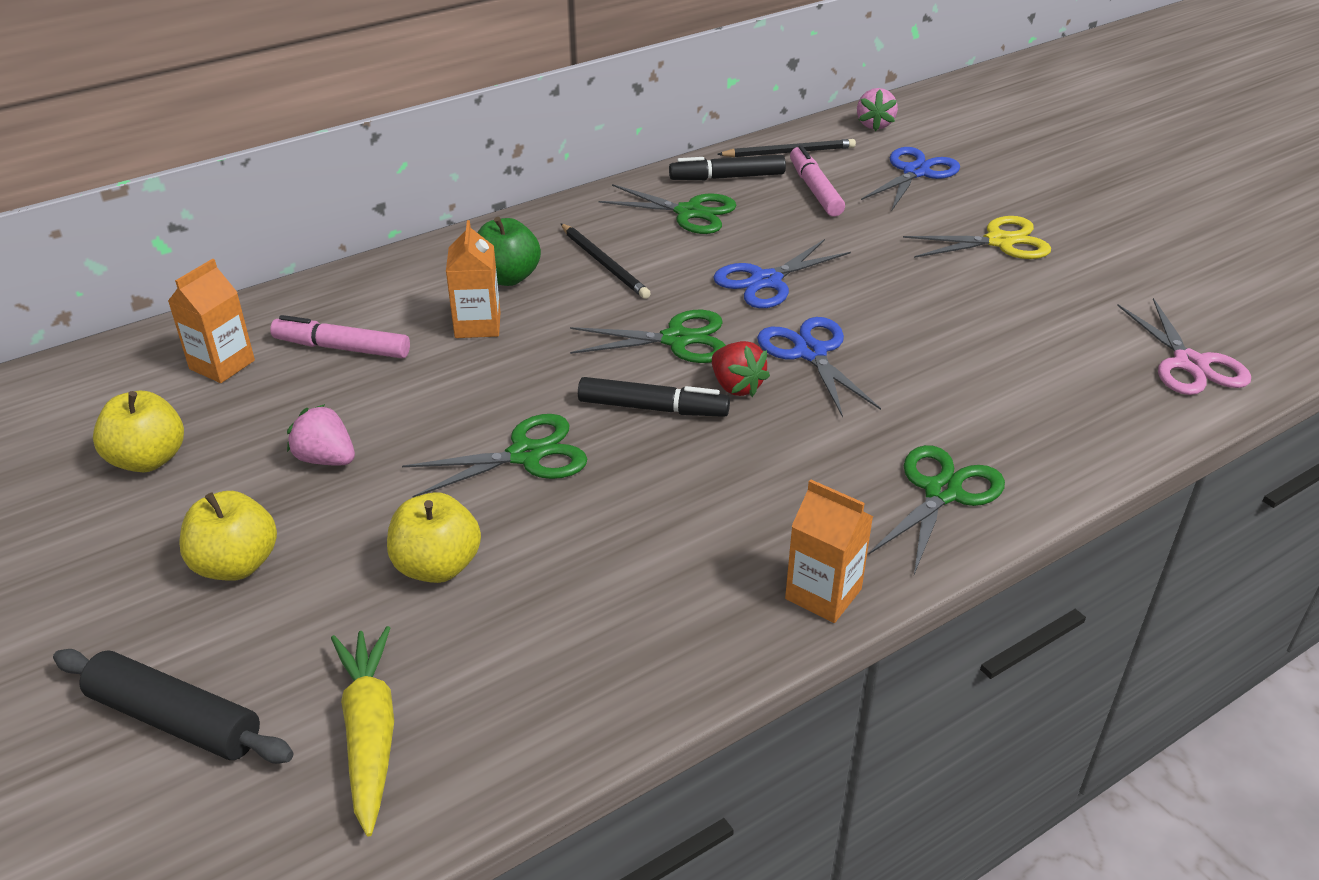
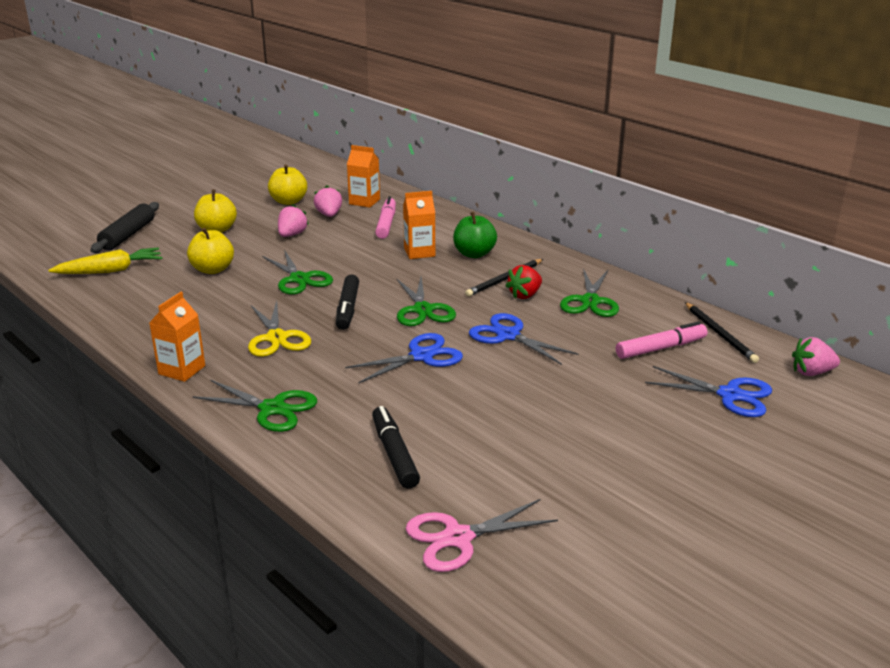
camera: 80 degrees right, 10 degrees down
(258, 410) = (329, 215): none -> pink strawberry
(727, 177) = (655, 311): black marker -> black marker (394, 454)
(736, 386) = (376, 333): red strawberry -> red strawberry (525, 295)
(999, 242) = (625, 439): yellow scissors -> yellow scissors (276, 338)

